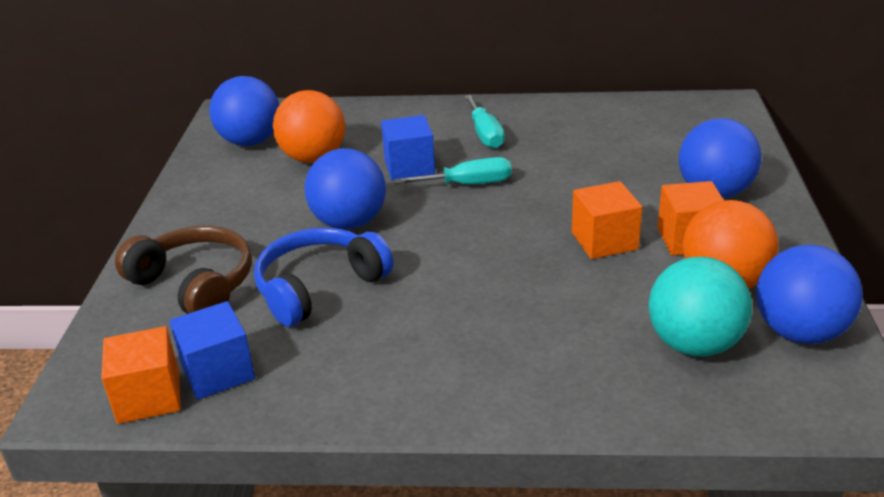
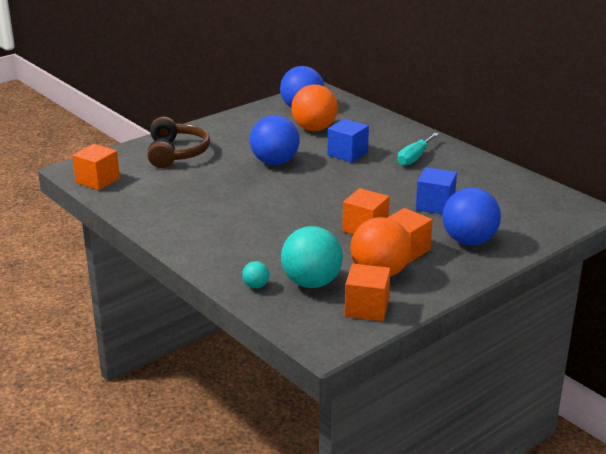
camera: 45 degrees right, 5 degrees down
(218, 372) = (130, 186): blue cube -> blue cube (435, 205)
(319, 287) = (215, 179): blue headphones -> none
(468, 184) = (357, 174): turquoise screwdriver -> none
(653, 395) = (256, 286): none -> turquoise ball
(800, 332) = (366, 308): blue ball -> orange cube

